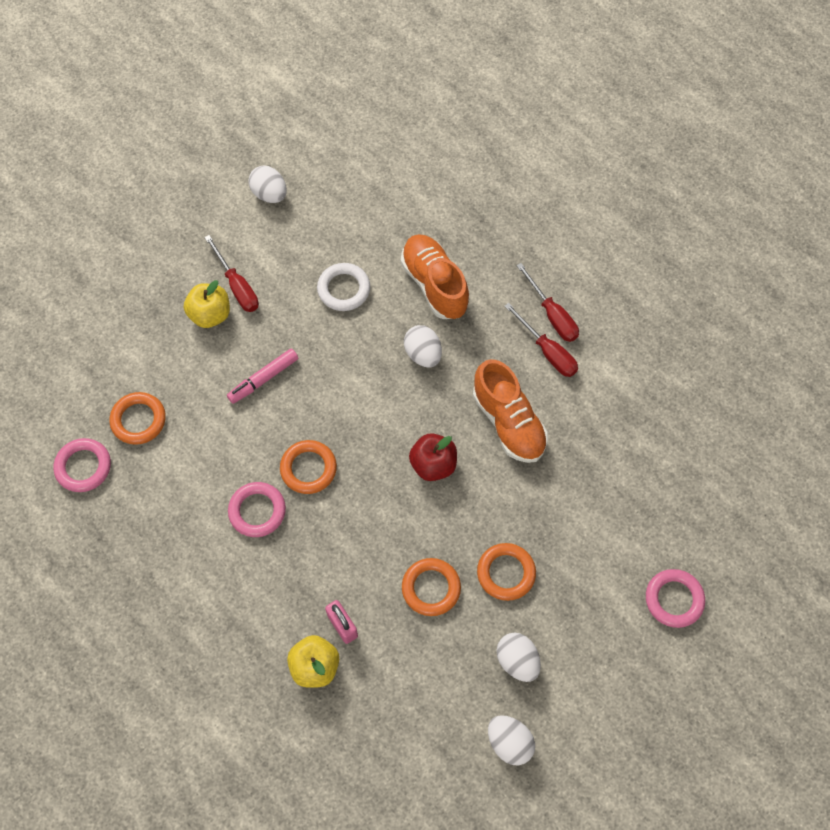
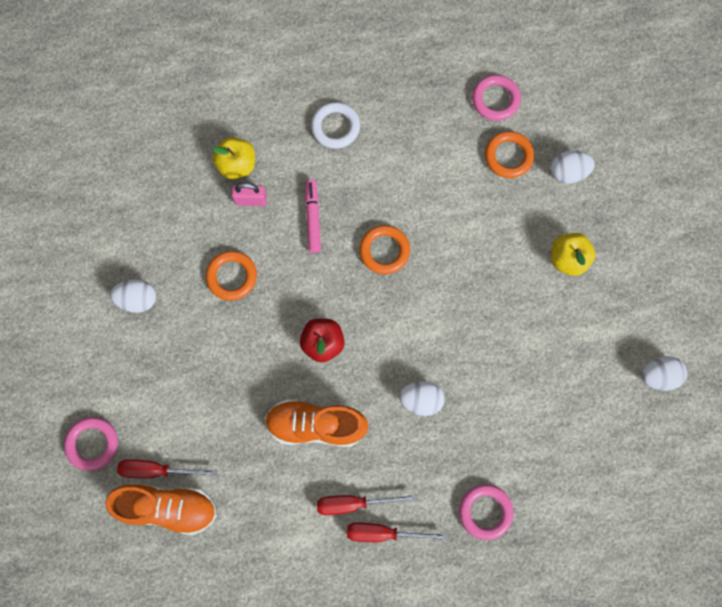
camera: 125 degrees right, 10 degrees up
(237, 286) = (582, 295): red screwdriver -> red screwdriver (157, 470)
(257, 511) = (376, 195): pink ring -> pink ring (485, 511)
(263, 379) = (482, 264): pink marker -> pink marker (313, 218)
(344, 289) = (523, 377): white ring -> white ring (335, 127)
(434, 284) = (478, 454): orange shoe -> orange shoe (168, 507)
(506, 573) = (203, 336): orange ring -> none
(509, 742) = (91, 255): white egg -> white egg (568, 172)

